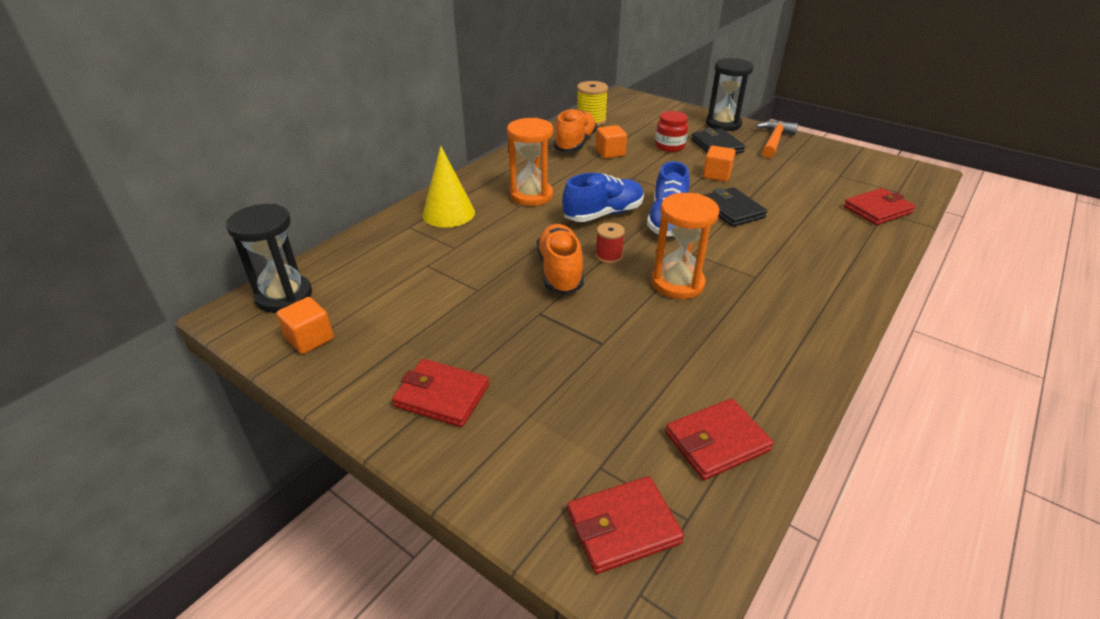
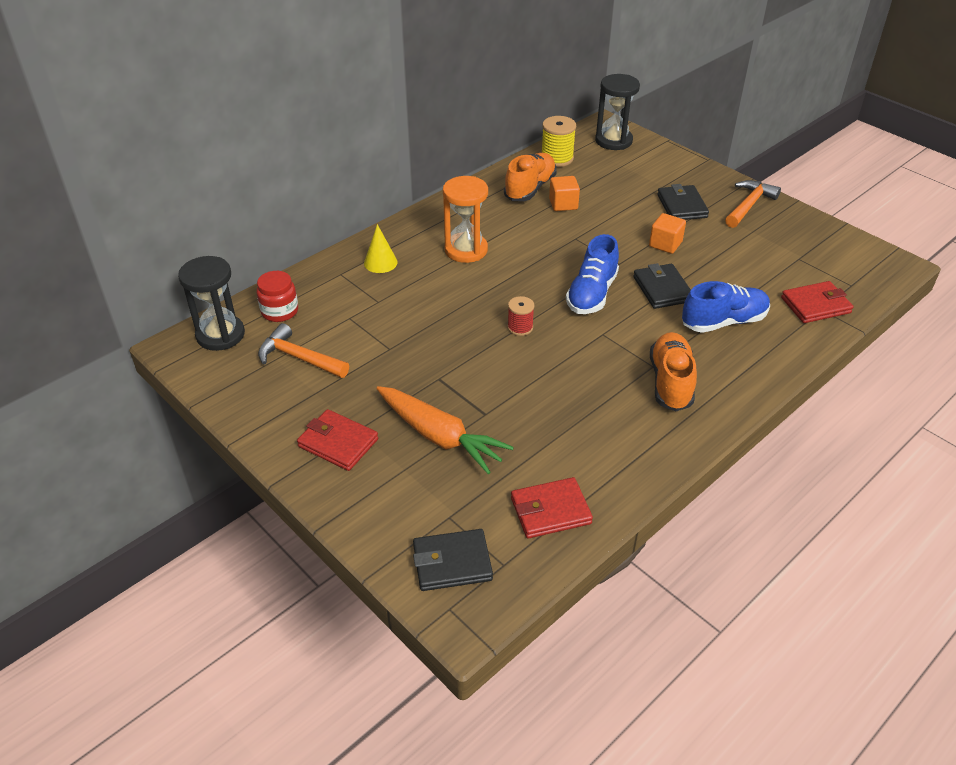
camera: 10 degrees right, 5 degrees up
(310, 339) = (238, 378): orange cube -> none
(378, 310) = (299, 358): none -> orange hammer
(448, 213) = (380, 262): yellow cone -> yellow cone, size x0.66
(559, 373) = (439, 436): none -> orange carrot
(560, 271) = (469, 339): orange shoe -> orange shoe (670, 382)
(603, 214) = (530, 280): blue shoe -> blue shoe (723, 322)
(623, 527) = (452, 563): red wallet -> black wallet
(669, 146) = (630, 202): red jar -> red jar (280, 311)
(677, 283) = (574, 364): orange hourglass -> none
(723, 124) = (702, 176): black hourglass -> black hourglass (613, 141)

